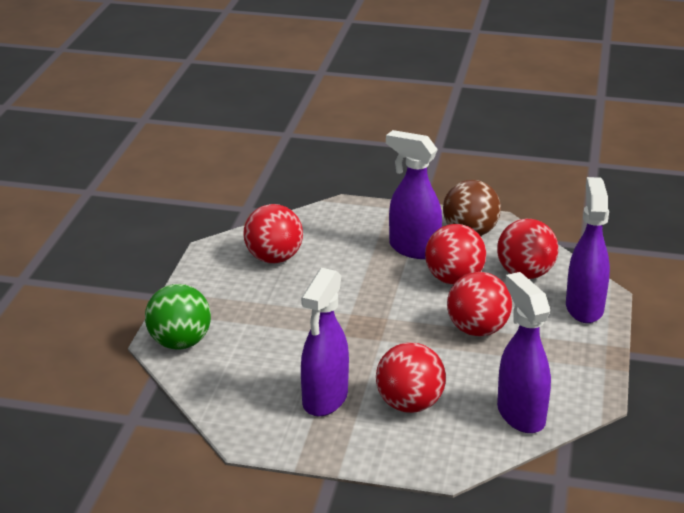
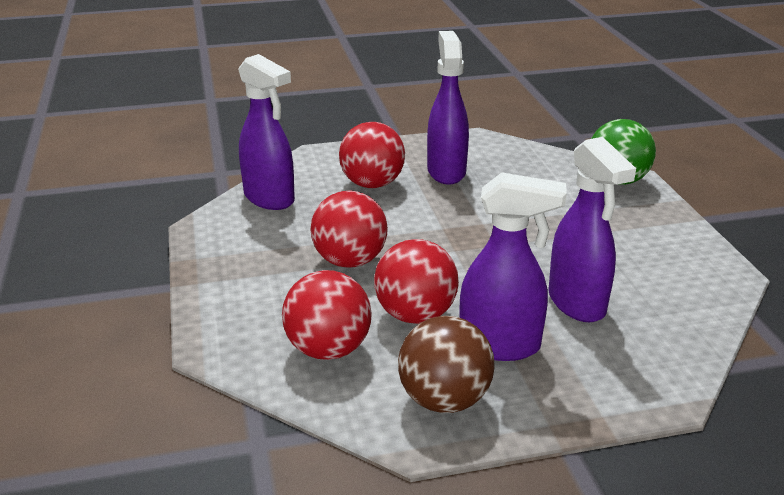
camera: 155 degrees right, 0 degrees up
(274, 258) = (648, 282): red ball -> none
(584, 308) = (234, 320): purple spray bottle -> purple spray bottle (577, 304)

